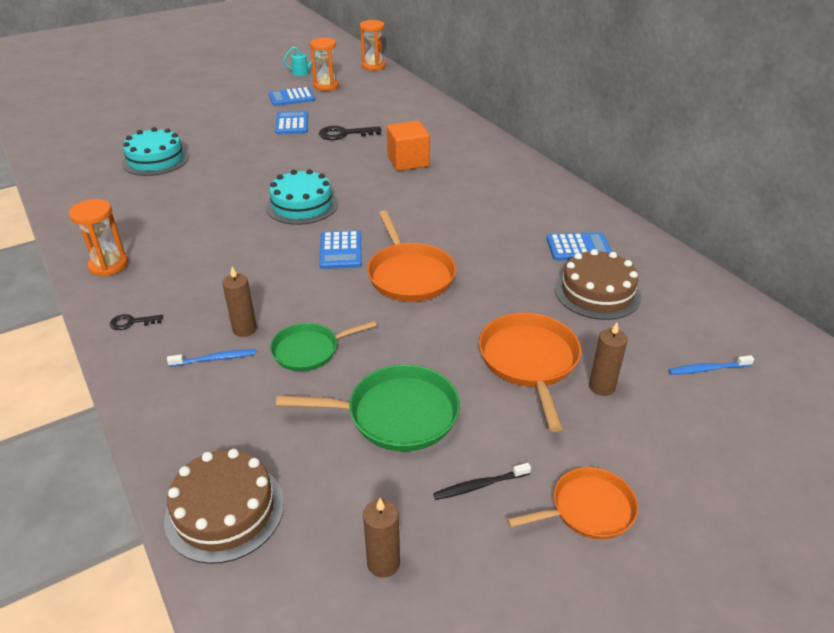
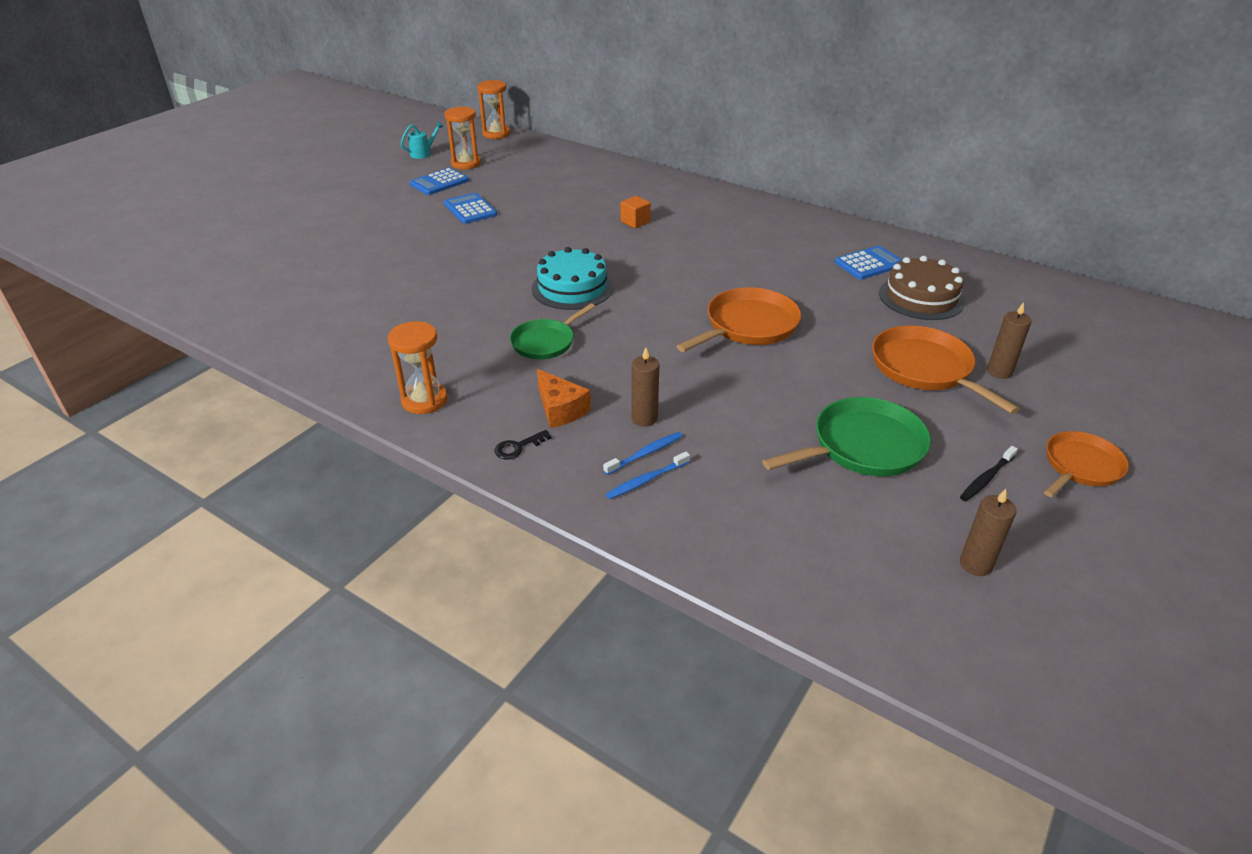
camera: 25 degrees left, 0 degrees up
(156, 160) = (351, 280): turquoise cake -> none
(192, 302) = (560, 409): none -> orange cheese
(225, 510) = (802, 576): brown cake -> none
(309, 350) = (727, 418): green pan -> green pan (545, 342)
(341, 250) = (659, 321): blue calculator -> none
(344, 134) = (540, 209): black key -> none
(408, 161) = (635, 222): orange cube -> orange cube, size x0.57
(409, 275) = (748, 326): orange pan -> orange pan turned 90 degrees counterclockwise
(707, 369) = (1060, 334): blue toothbrush -> blue toothbrush (646, 480)

